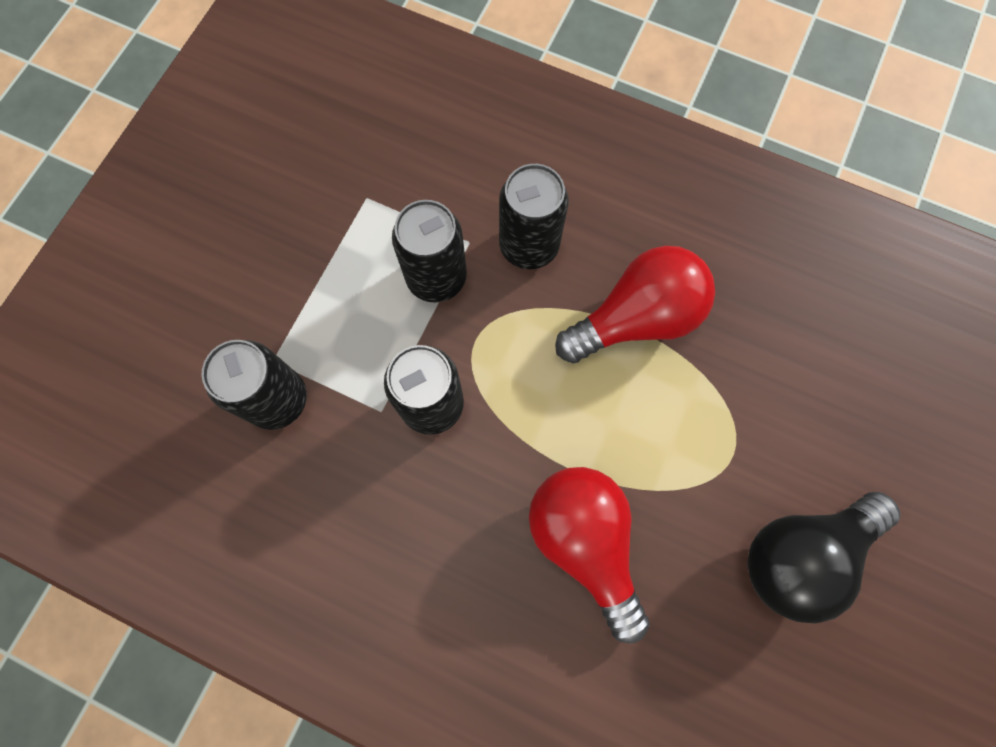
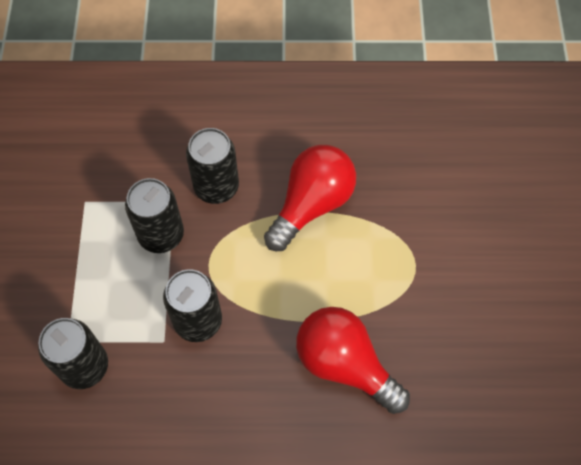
camera: 25 degrees left, 10 degrees down
(801, 554) = (486, 308): black light bulb -> none

